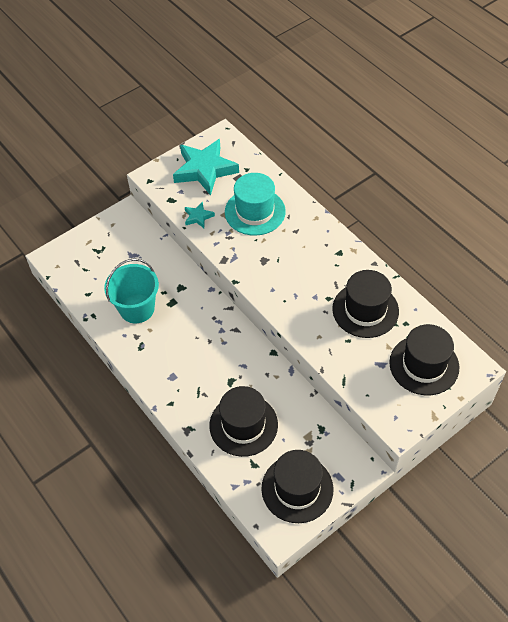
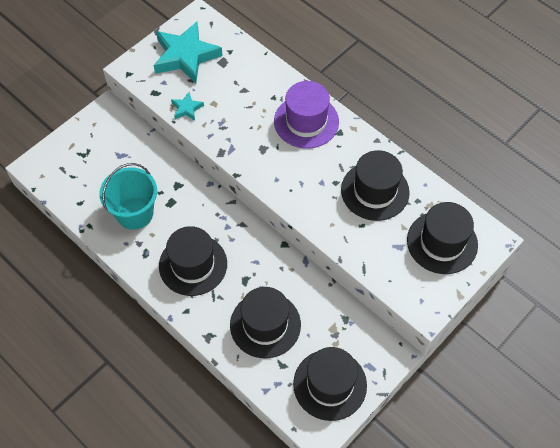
camera: 10 degrees left, 5 degrees up
(183, 361) = (193, 265): none -> black hat
(255, 212) = (245, 97): turquoise hat -> none
(309, 239) = (306, 121): none -> purple hat

